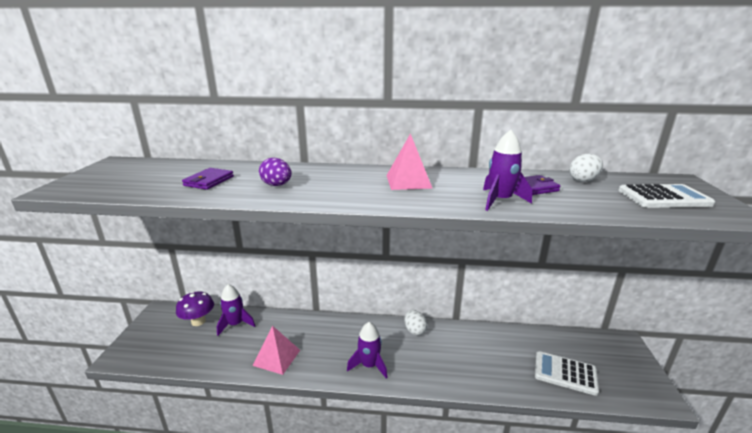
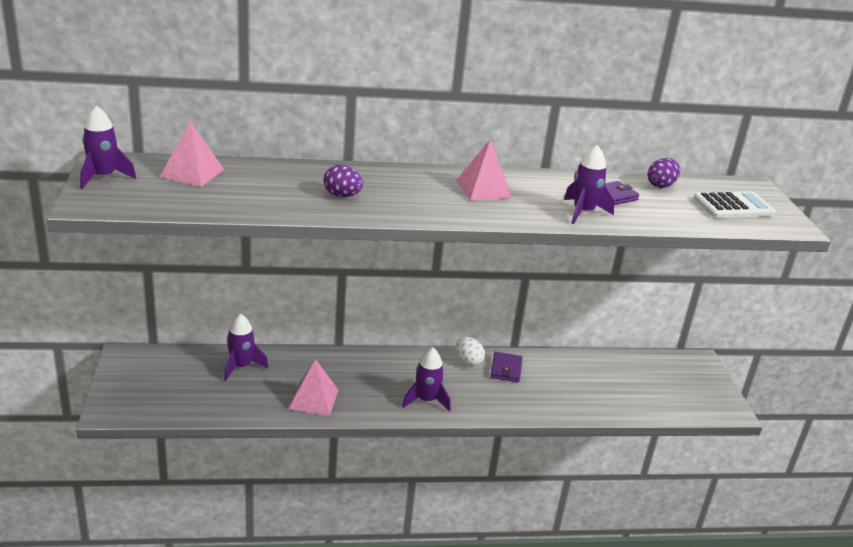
camera: 15 degrees left, 5 degrees up
(98, 171) = (103, 177): none -> purple rocket
(170, 169) = (192, 173): none -> pink pyramid
(198, 321) = (189, 366): purple mushroom -> none
(209, 181) = (258, 190): purple wallet -> purple wallet (506, 369)
(565, 373) = (638, 394): white calculator -> none
(583, 180) = (661, 185): white egg -> purple egg

